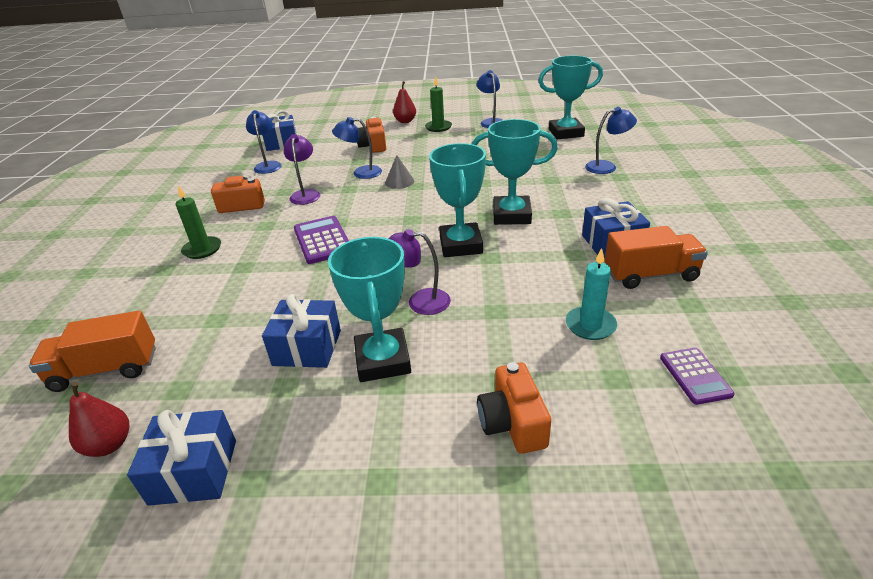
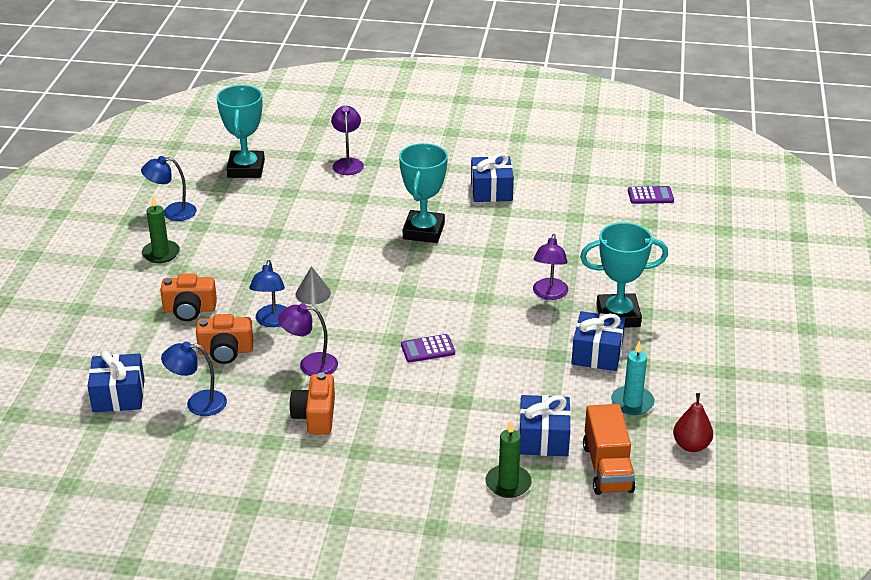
camera: 85 degrees left, 0 degrees up
(194, 471) = (716, 399): blue gift -> blue gift (543, 438)
(202, 249) = (415, 437): green candle -> green candle (508, 483)
(322, 240) = (428, 349): purple calculator -> purple calculator, size x0.64
(405, 121) = (116, 279): red pear -> none
(461, 245) = (467, 265): turquoise trophy -> none
(513, 423) = (683, 267): orange camera -> orange camera (226, 351)
(590, 325) = (595, 222): turquoise candle -> turquoise candle (632, 402)
(606, 166) = (348, 163): blue lamp -> purple lamp
(650, 275) = (541, 185): orange truck -> none

